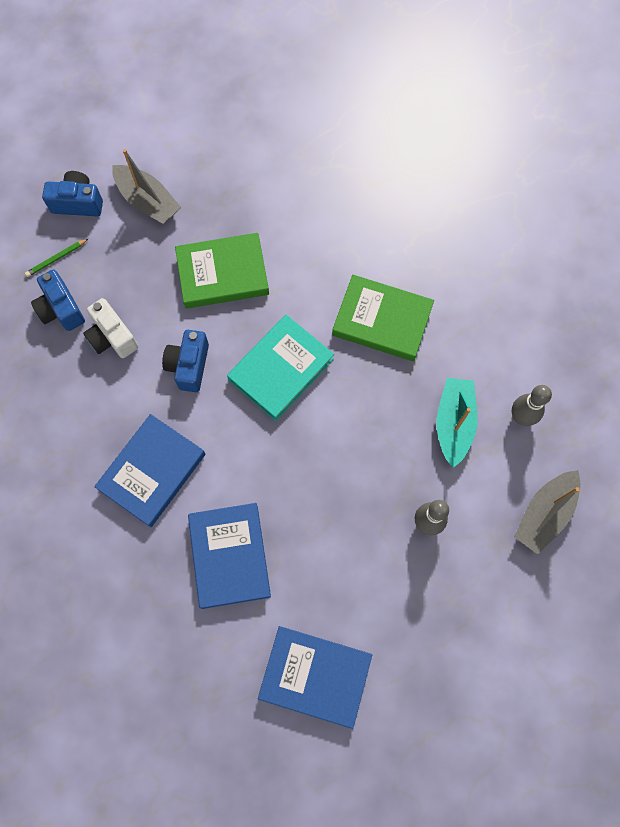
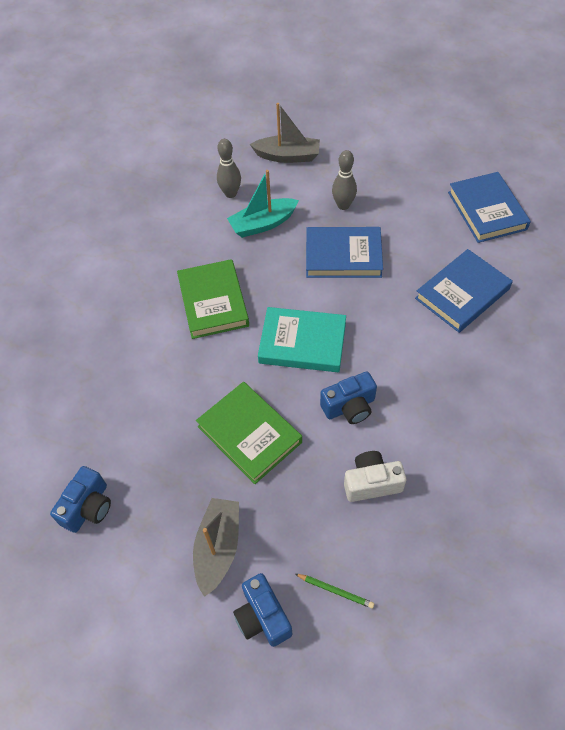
camera: 120 degrees left, 15 degrees down
(61, 309) = (380, 547): blue camera -> blue camera (88, 507)
(112, 337) = (371, 483): white camera -> white camera turned 120 degrees counterclockwise
(152, 471) = (451, 377): blue book -> blue book (343, 256)

